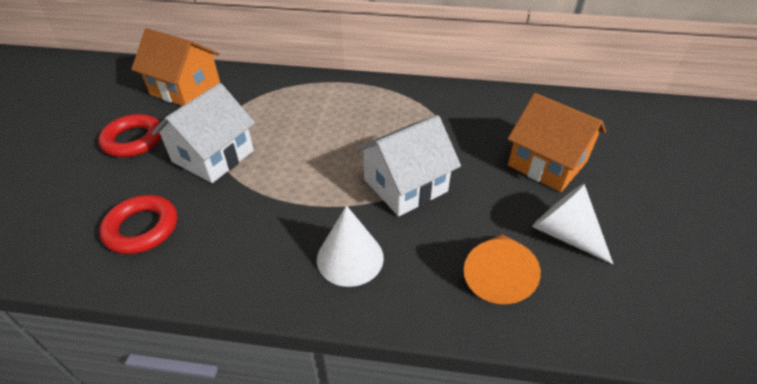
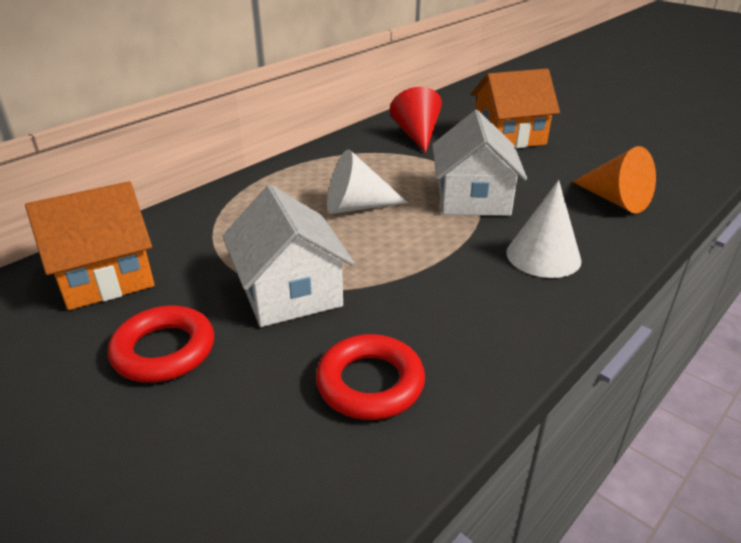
camera: 55 degrees left, 10 degrees down
(482, 114) = (417, 135): none -> red cone
(564, 234) = (591, 160): white cone -> white cone (356, 207)

